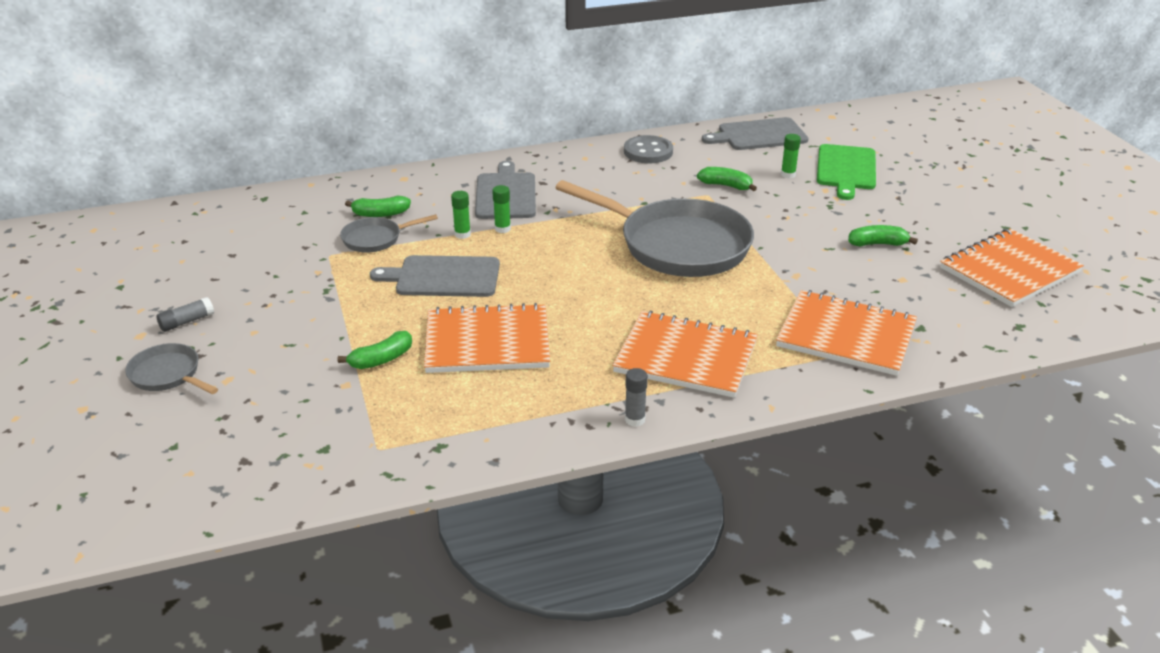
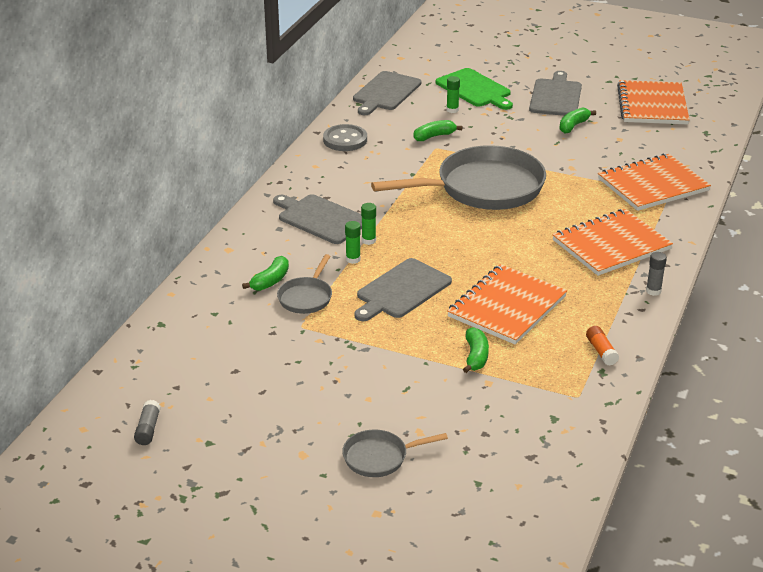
camera: 50 degrees left, 0 degrees up
(187, 322) = (312, 425): grey glue stick -> grey glue stick (148, 429)
(476, 431) = (601, 351): none -> orange glue stick
(915, 212) = (556, 96): none -> grey cutting board

